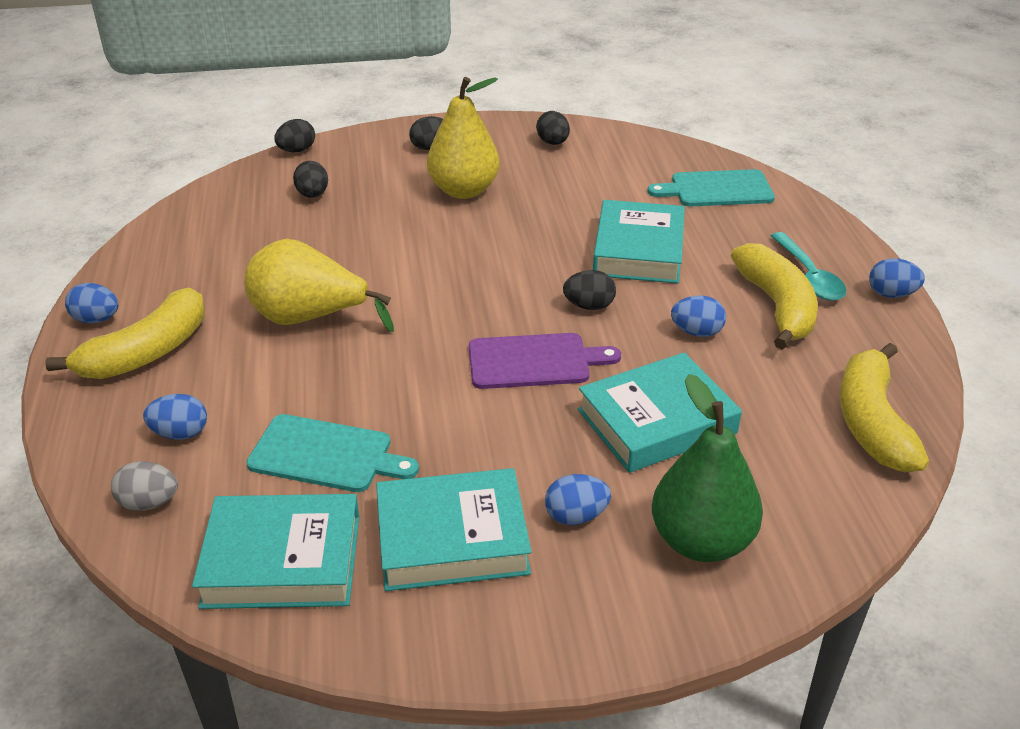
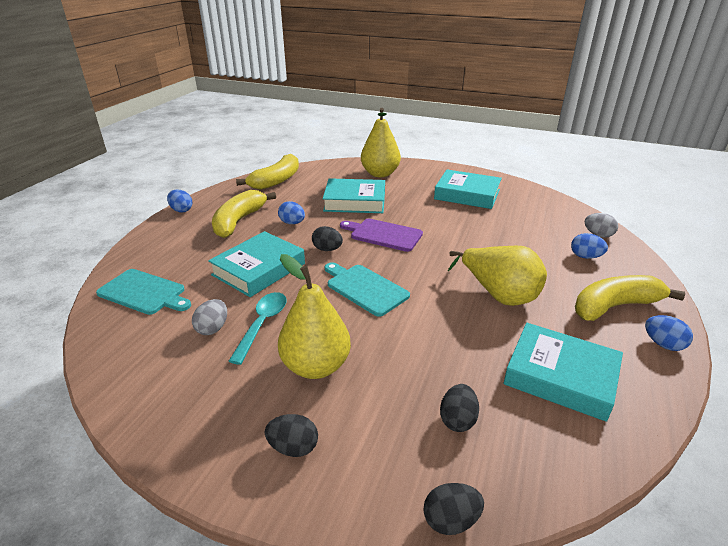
camera: 150 degrees left, 5 degrees down
(282, 560) = (537, 205): turquoise book -> turquoise book (560, 376)
(326, 455) = (509, 229): turquoise cutting board -> turquoise cutting board (365, 288)
(553, 143) = (177, 396): black egg -> none
(576, 516) = (416, 188): blue egg -> none
(596, 186) = (213, 328): none -> grey egg
(701, 541) = (380, 174): green pear -> yellow pear
(809, 276) = (199, 227): turquoise spoon -> turquoise spoon (262, 324)

